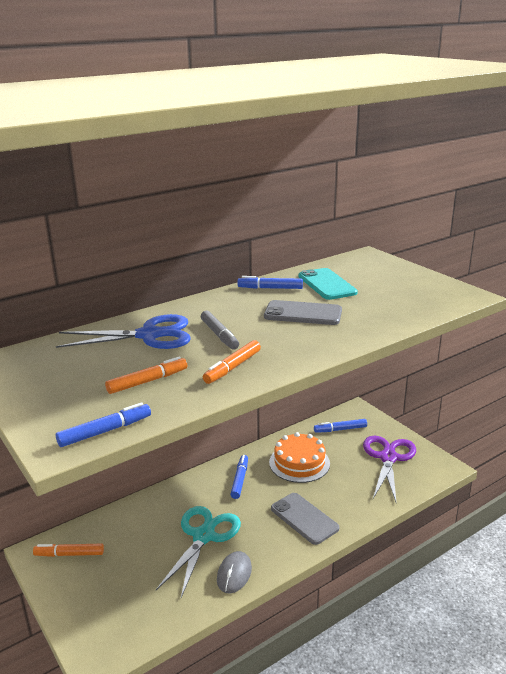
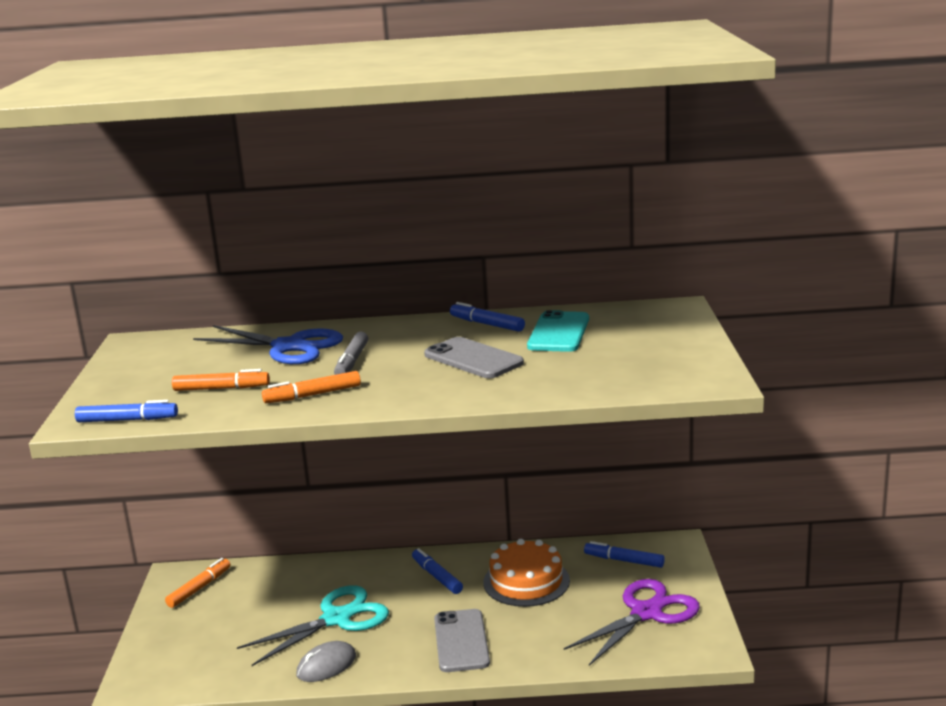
camera: 35 degrees right, 5 degrees down
(69, 554) = (199, 588): orange marker -> orange marker turned 90 degrees clockwise
(240, 480) = (437, 576): blue marker -> blue marker turned 75 degrees counterclockwise

